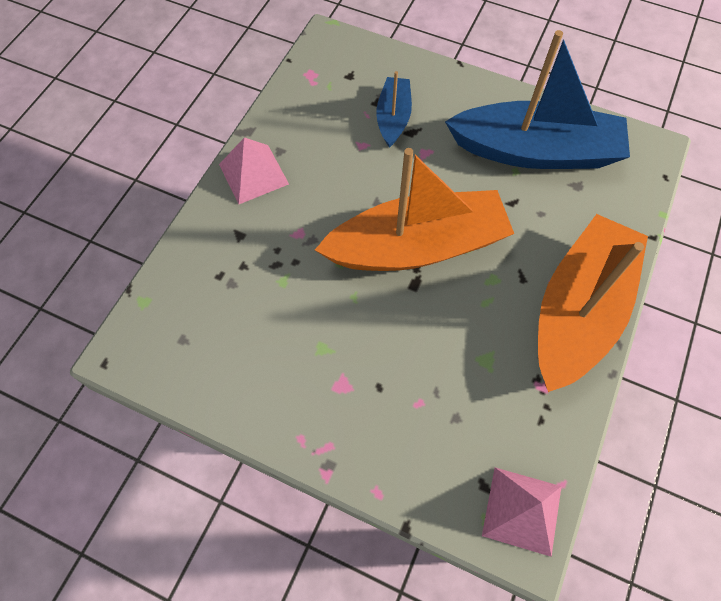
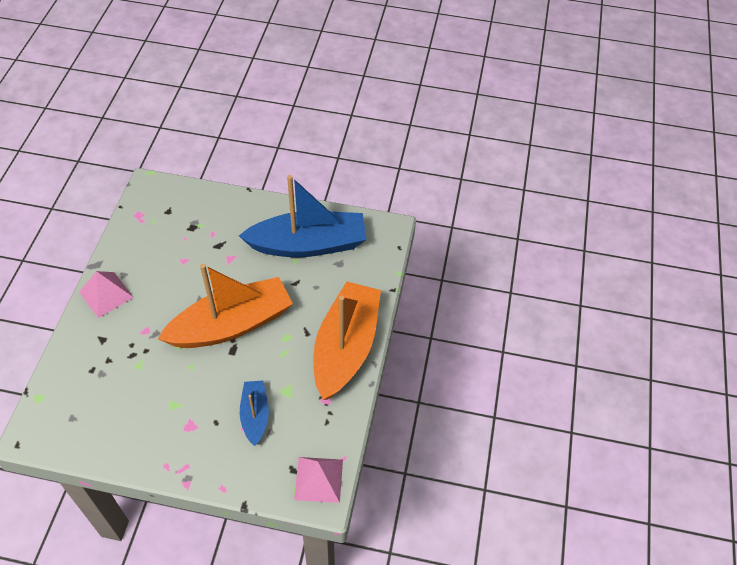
camera: 15 degrees left, 10 degrees down
(393, 118) = (204, 237): blue boat -> blue boat (255, 415)

